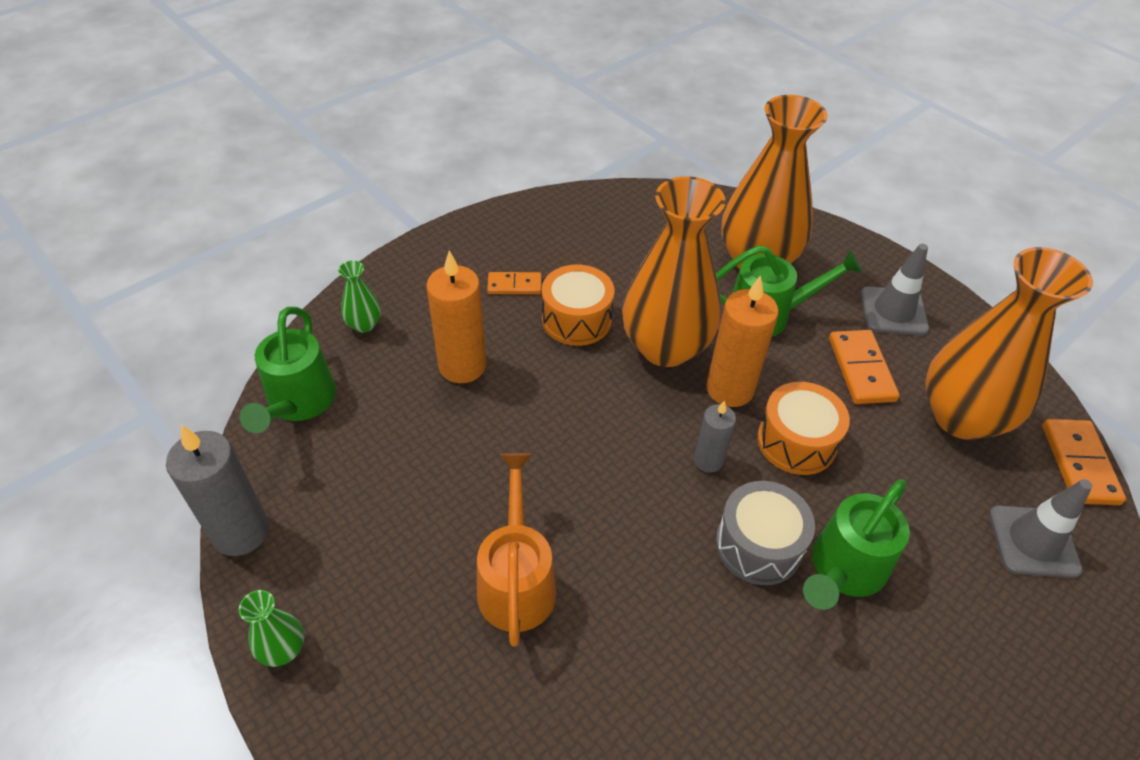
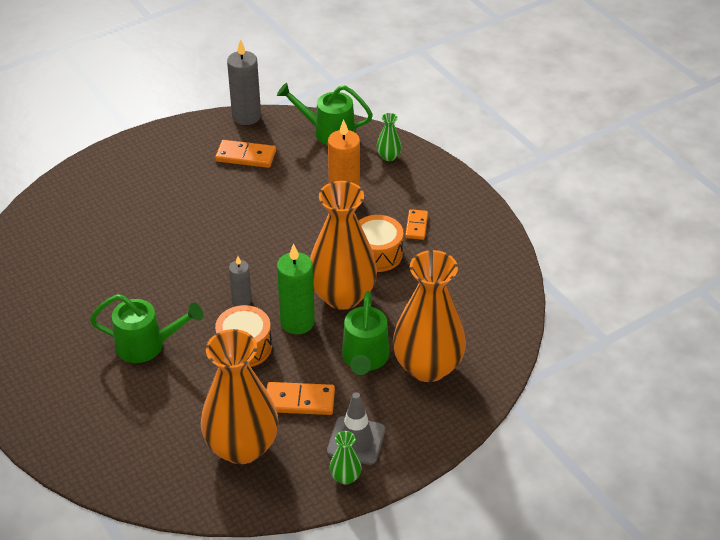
camera: 100 degrees right, 5 degrees down
(283, 649) = (177, 133): green vase -> green vase (345, 477)
(517, 580) = (187, 210): orange watering can -> none
(729, 389) = (297, 322): orange candle -> green candle
(758, 545) = (176, 311): grey drum -> none
(843, 570) = (147, 345): green watering can -> green watering can turned 135 degrees clockwise
(1033, 541) = (134, 449): grey traffic cone -> none
(1079, 464) = (183, 504): orange domino -> orange domino (246, 156)

